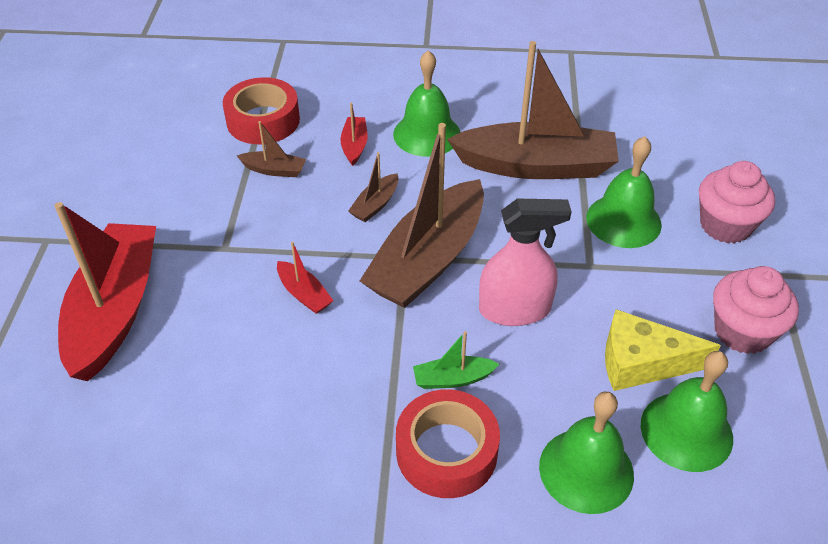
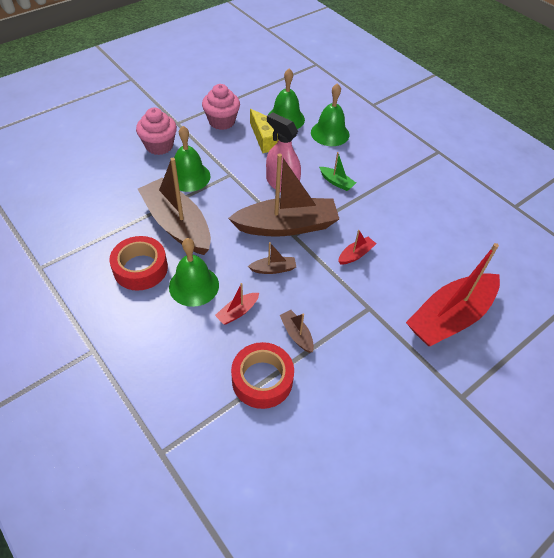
camera: 135 degrees left, 5 degrees up
(304, 294) = (355, 254): red boat -> red boat turned 45 degrees clockwise
(446, 452) = (366, 167): red tape -> red tape (140, 268)

